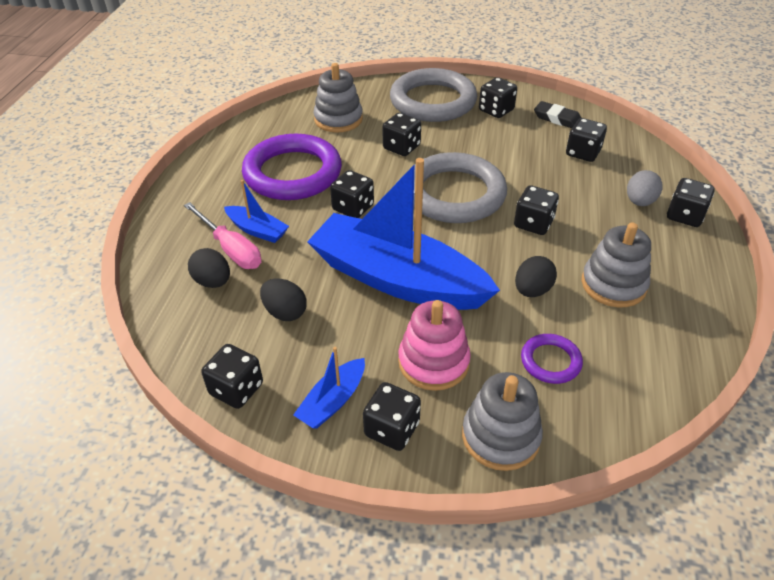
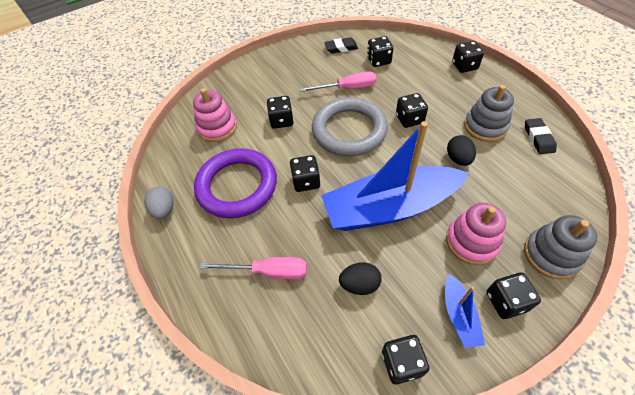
camera: 40 degrees left, 10 degrees up
(213, 282) = (288, 305): black egg -> none
(257, 230) = (268, 244): blue boat -> none
(338, 119) = (217, 127): grey stacking toy -> pink stacking toy
(433, 101) = (260, 78): grey ring -> none
(496, 110) = (303, 62): black dice -> none
(508, 158) = (347, 88): none -> pink screwdriver
(550, 361) = (515, 192): purple ring -> none
(639, 202) = (438, 72): grey egg -> grey egg (164, 210)
(666, 338) = (538, 138): none -> black eraser

